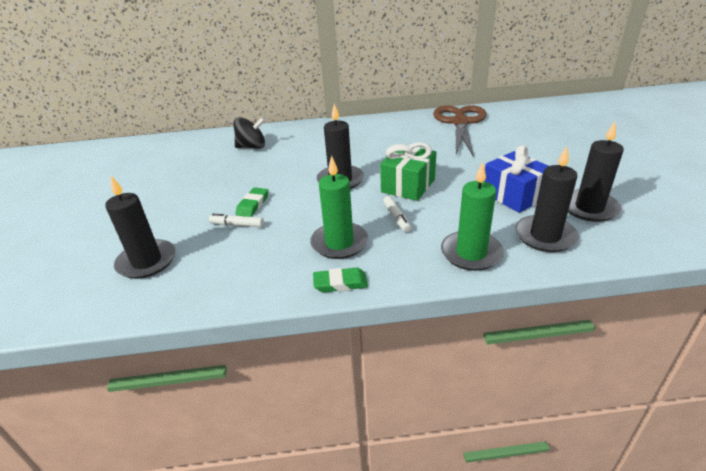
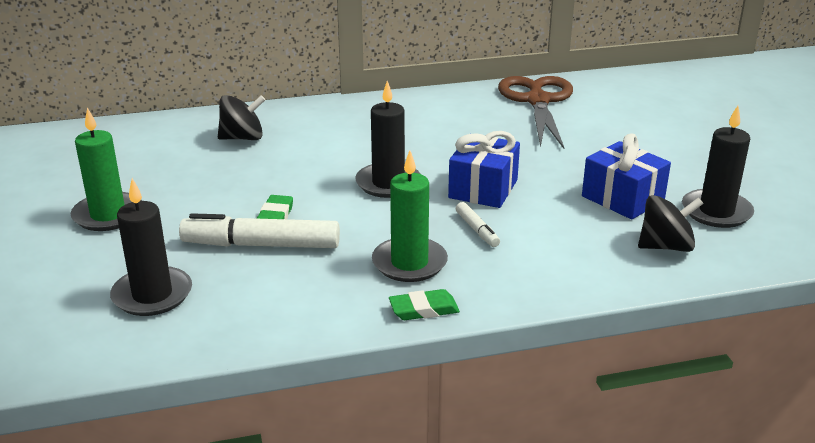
camera: 10 degrees left, 5 degrees down
(237, 225) = (262, 245): white marker -> white marker, size x2.06
(408, 186) = (483, 189): green gift -> blue gift
(471, 253) = (579, 269): green candle -> green candle (108, 215)
(545, 236) = (666, 246): black candle -> black spinning top

